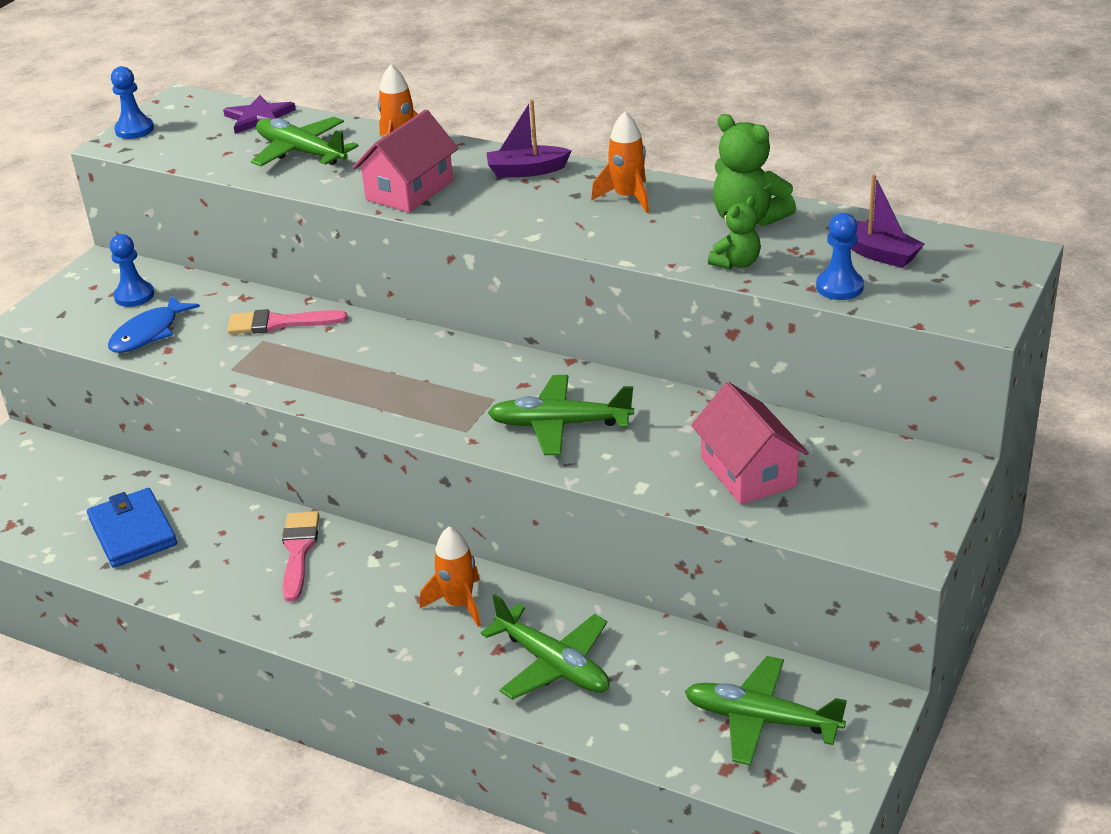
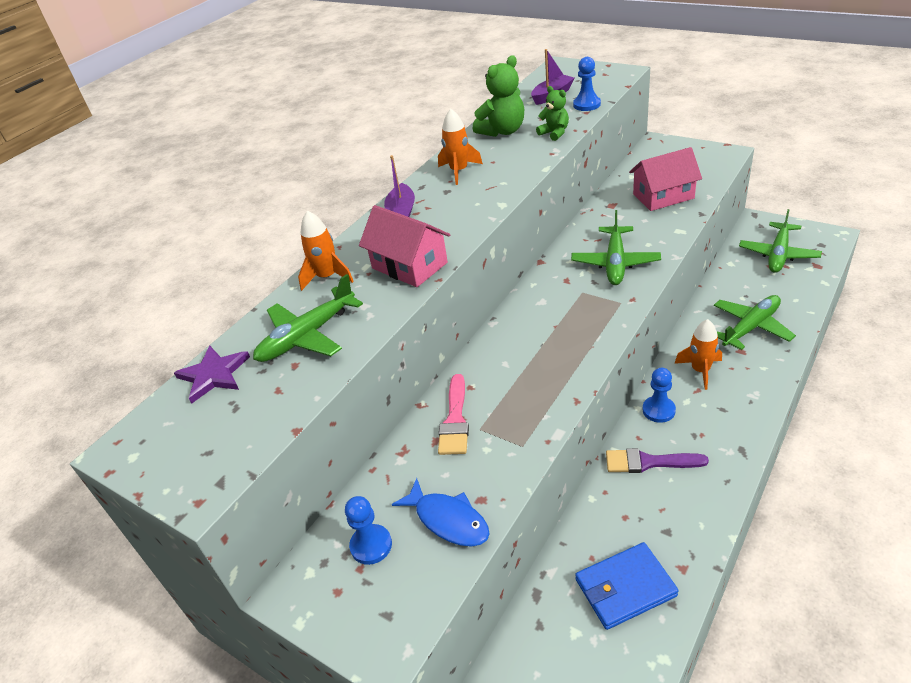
camera: 80 degrees left, 5 degrees up
(134, 130) = (175, 480): blue pawn -> blue pawn (658, 410)
(298, 551) = (648, 462): pink brush -> purple brush

